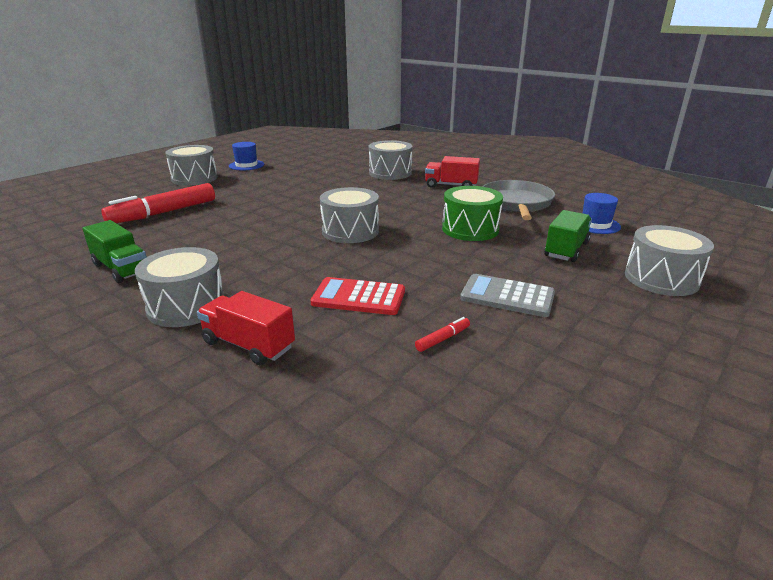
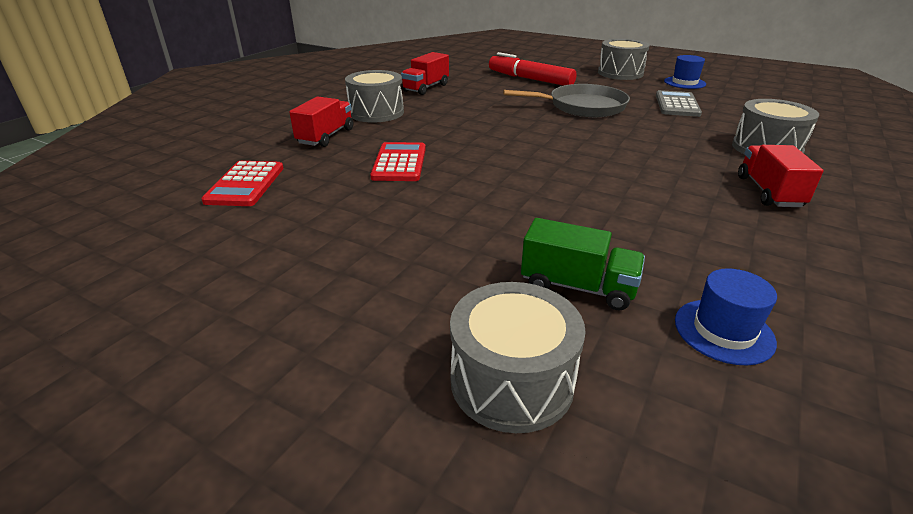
camera: 80 degrees right, 5 degrees up
(121, 268) = (426, 88): green truck -> red truck
(350, 231) = (542, 146): grey drum -> none
(382, 405) = (245, 184): none -> red calculator
(442, 339) = (330, 202): red marker -> none
(470, 229) = (601, 210): green drum -> none
(507, 296) = (416, 235): grey calculator -> grey calculator (677, 105)
(516, 203) = (751, 248): grey pan -> grey pan (583, 106)

